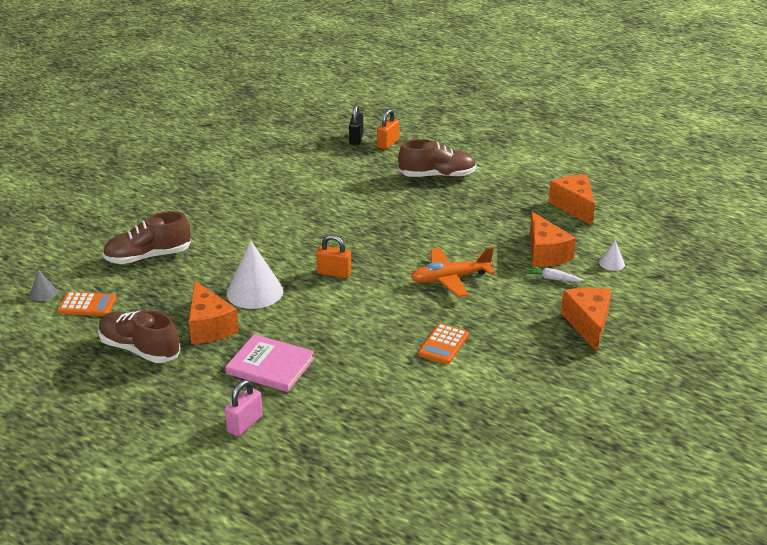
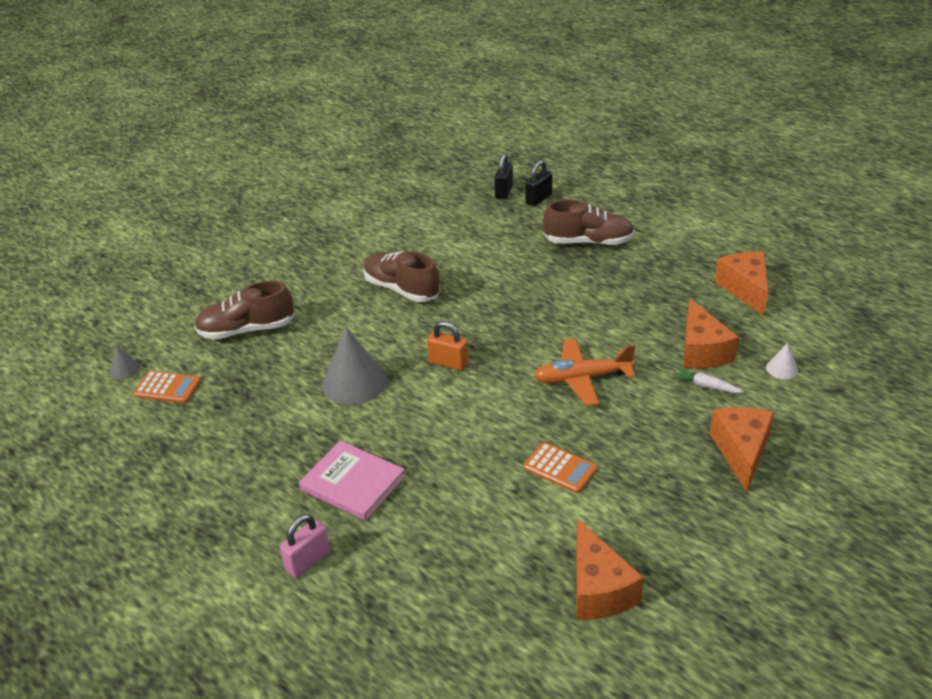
camera: 10 degrees right, 5 degrees up
(140, 349) = (211, 449): brown shoe -> brown shoe (401, 289)
(209, 326) = (294, 425): orange cheese -> orange cheese (598, 589)
(255, 292) = (354, 382): white cone -> grey cone
(388, 144) = (538, 199): orange padlock -> black padlock
(443, 344) = (560, 468): orange calculator -> orange calculator turned 90 degrees counterclockwise

